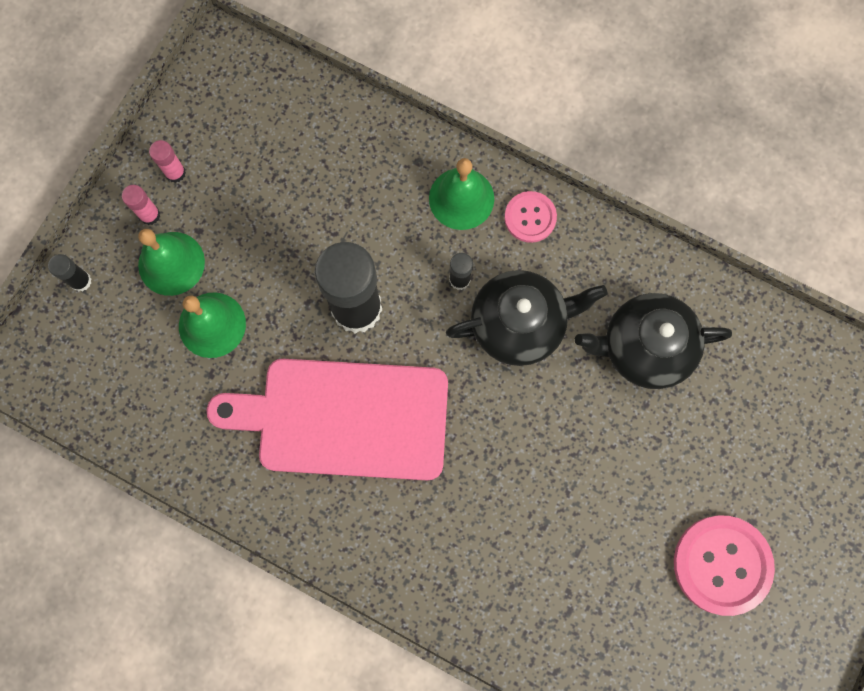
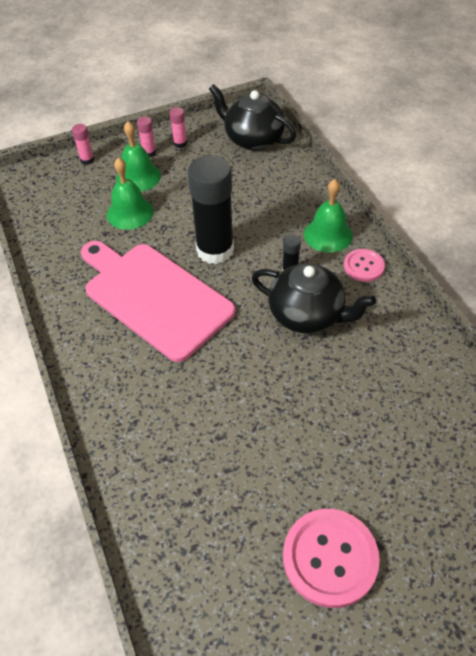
camera: 40 degrees right, 25 degrees down
(81, 281) = (87, 160): black glue stick -> pink glue stick
(644, 347) = (383, 378): black teapot -> black teapot (253, 139)

